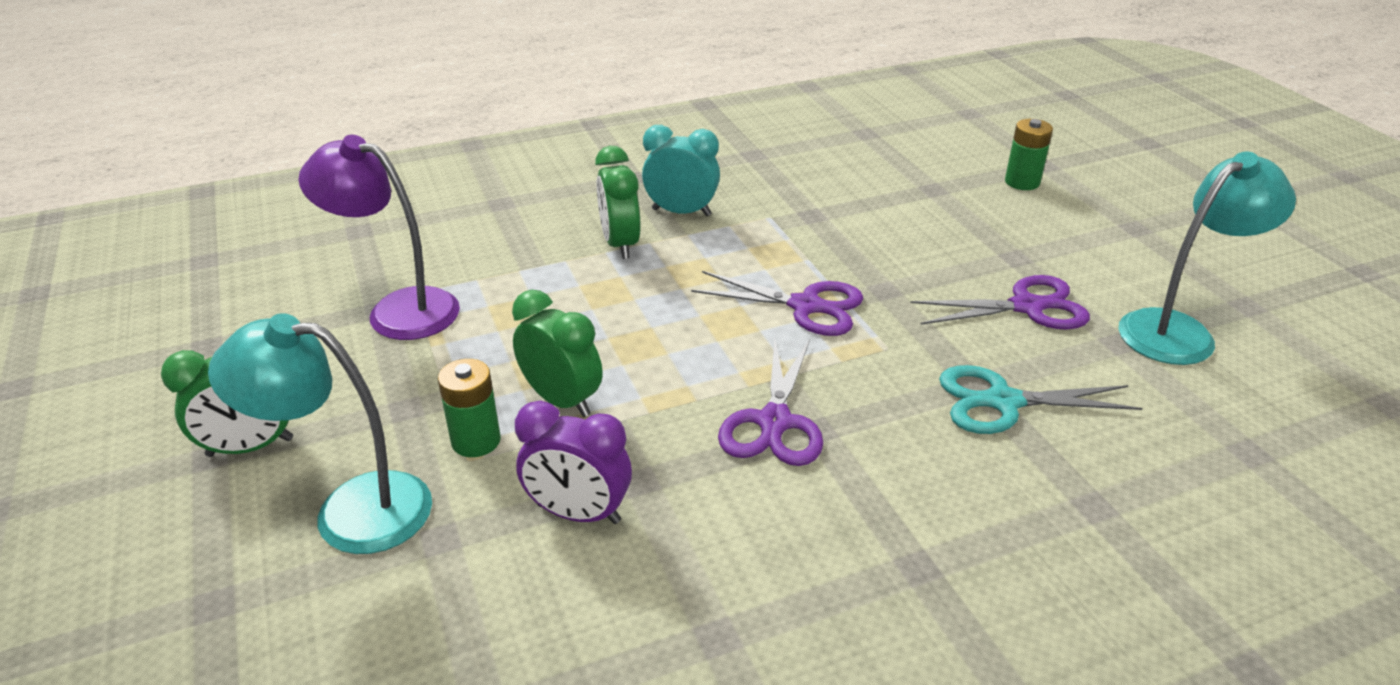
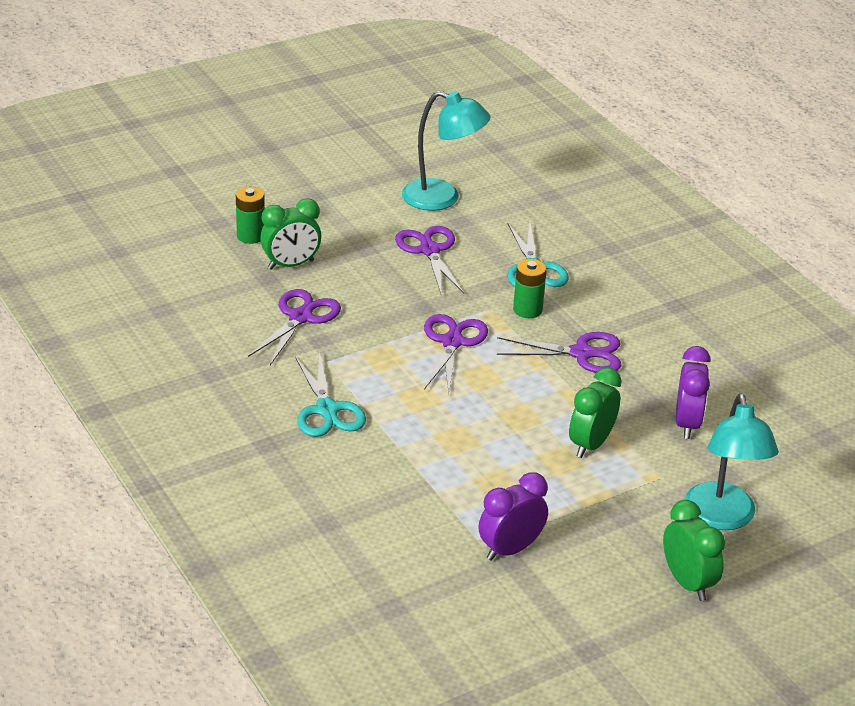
camera: 100 degrees left, 0 degrees up
(398, 310) = (510, 549): purple lamp -> purple clock
(476, 441) = (643, 476): green battery -> green battery (527, 310)
(620, 244) = (386, 439): green clock -> green clock (291, 265)
(681, 212) = (327, 410): turquoise clock -> turquoise scissors
(856, 205) = (300, 317): none -> purple scissors
(1179, 331) = (442, 198): turquoise lamp -> turquoise lamp turned 150 degrees clockwise

